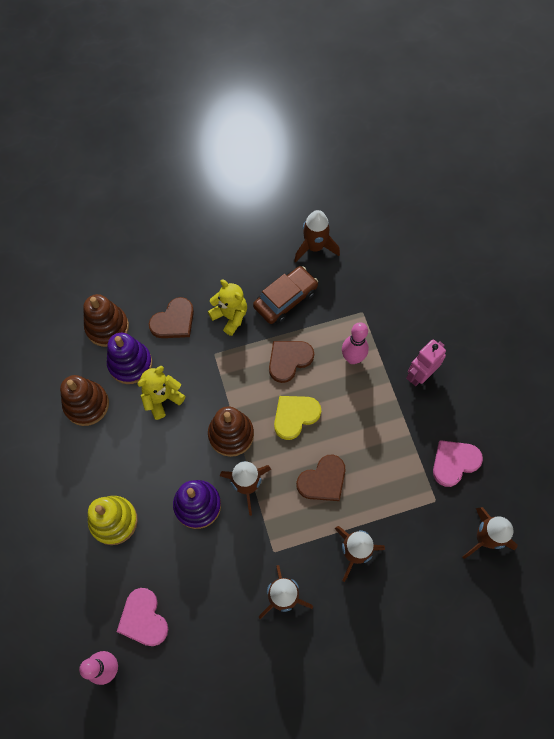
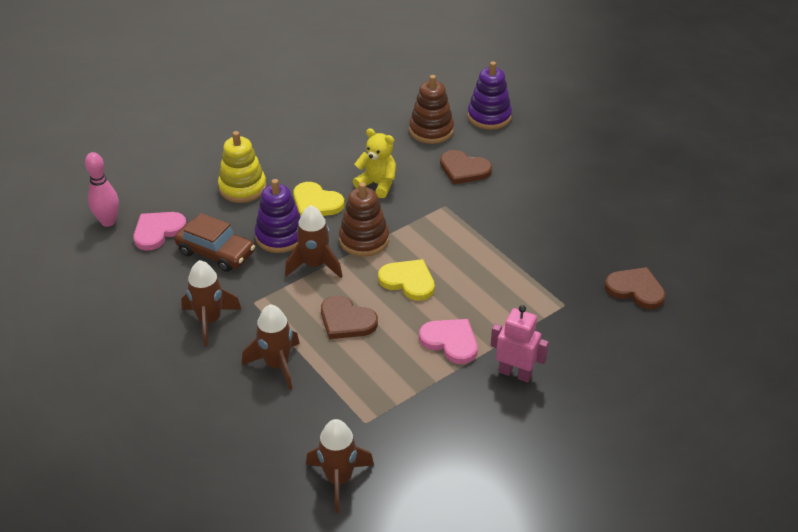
camera: 70 degrees right, 25 degrees down
(86, 404) = (346, 140): brown stacking toy -> none
(130, 364) = (402, 154): purple stacking toy -> purple stacking toy (489, 116)
(164, 459) = (316, 203): none -> yellow heart
(230, 316) = (493, 205): yellow teddy bear -> none
(285, 299) = (539, 240): brown car -> brown car (216, 252)
(289, 360) = (470, 260): brown heart -> brown heart (635, 289)
(314, 247) = (619, 246): brown rocket -> none
(352, 358) = (502, 310): pink bowling pin -> none
(454, 462) = (420, 430): pink heart -> pink heart (450, 341)

